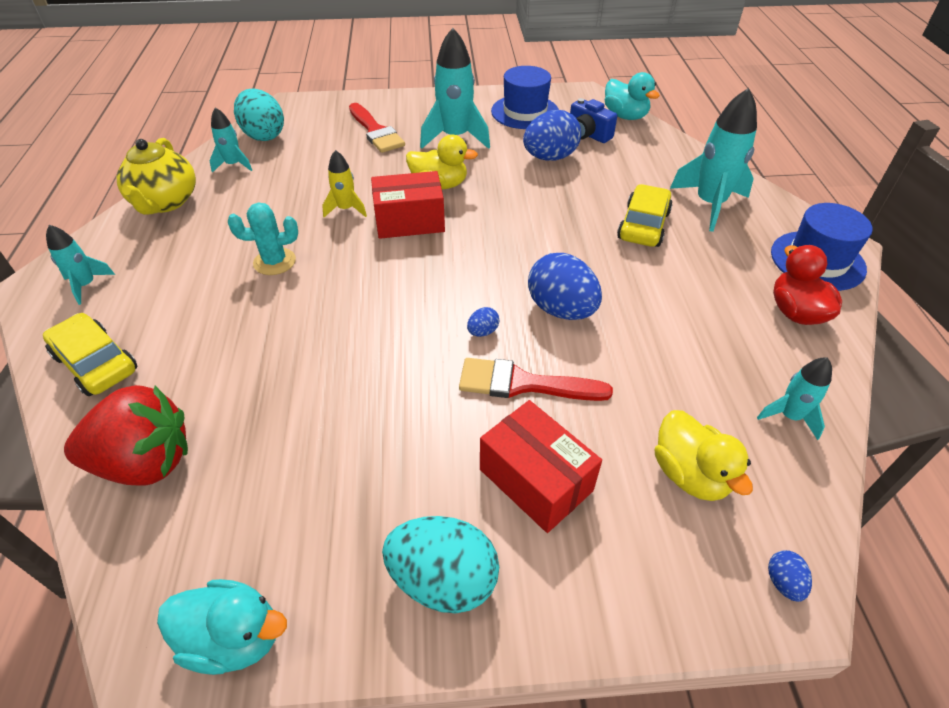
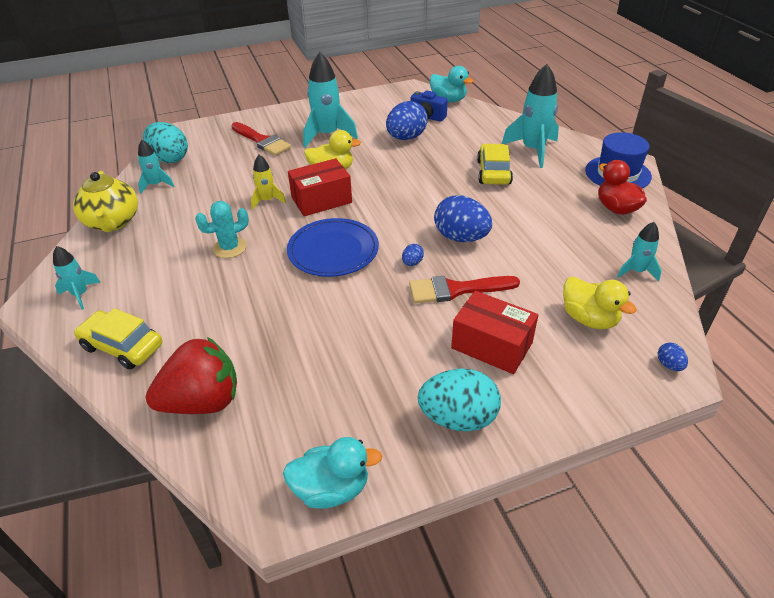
camera: 15 degrees left, 5 degrees down
(392, 292) = (333, 251): none -> blue plate
(525, 112) = (372, 108): blue hat -> none

